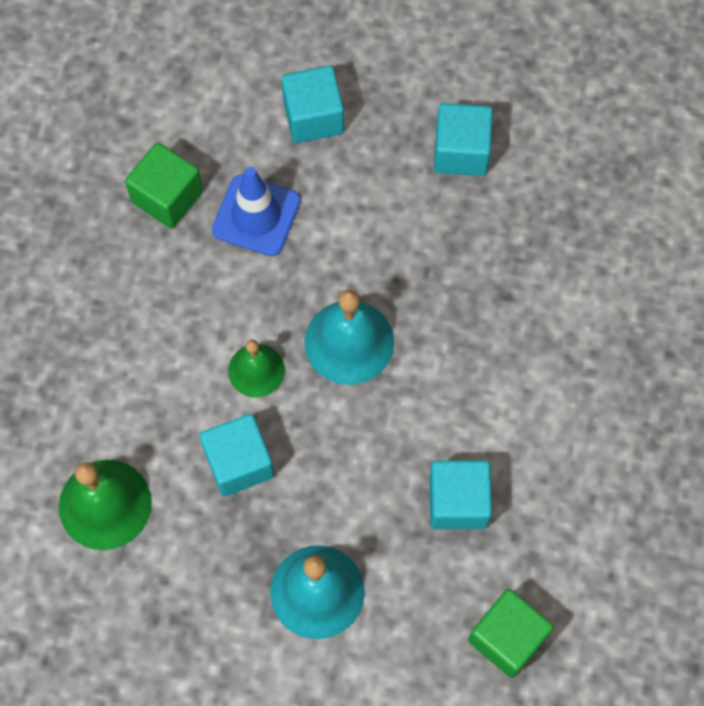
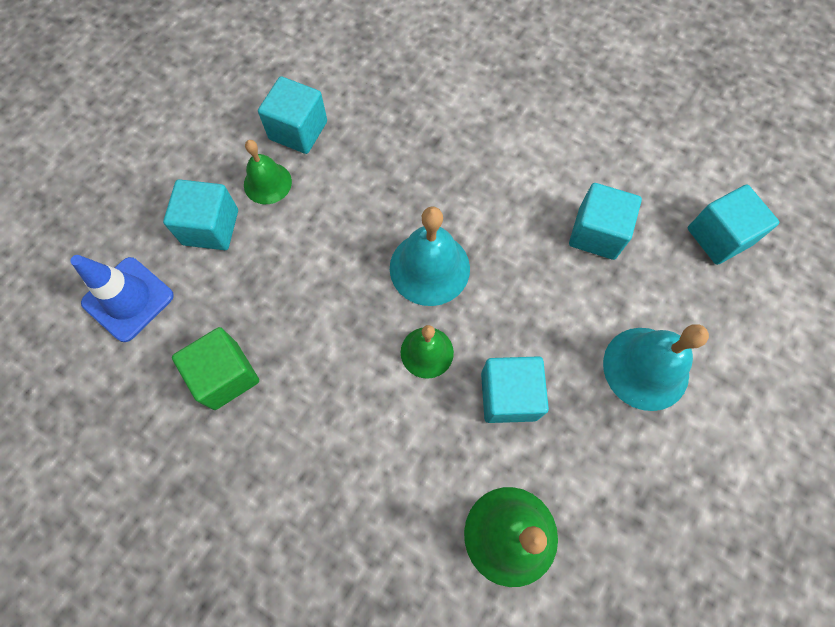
camera: 70 degrees left, 0 degrees up
(256, 215) = (280, 304): blue traffic cone -> blue traffic cone (128, 299)
(385, 148) = (267, 183): none -> green bell
(507, 638) = (719, 236): green cube -> turquoise cube

